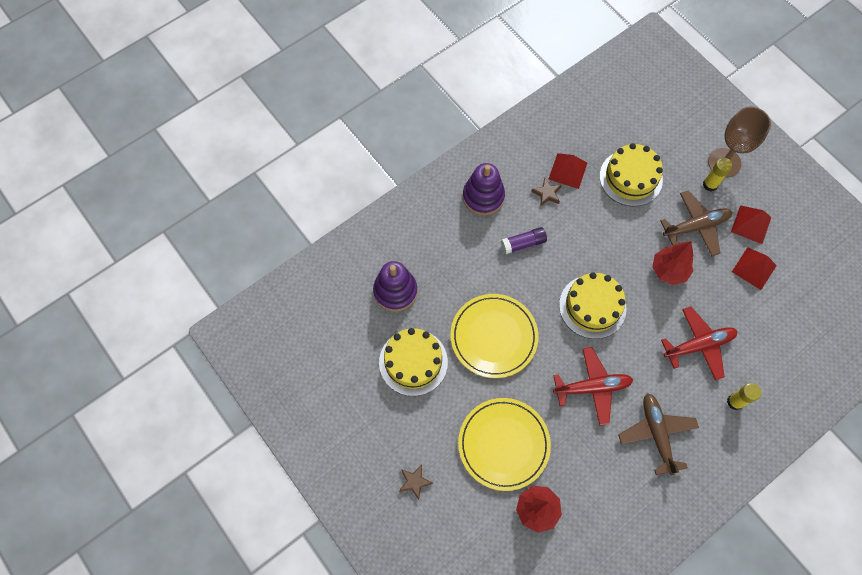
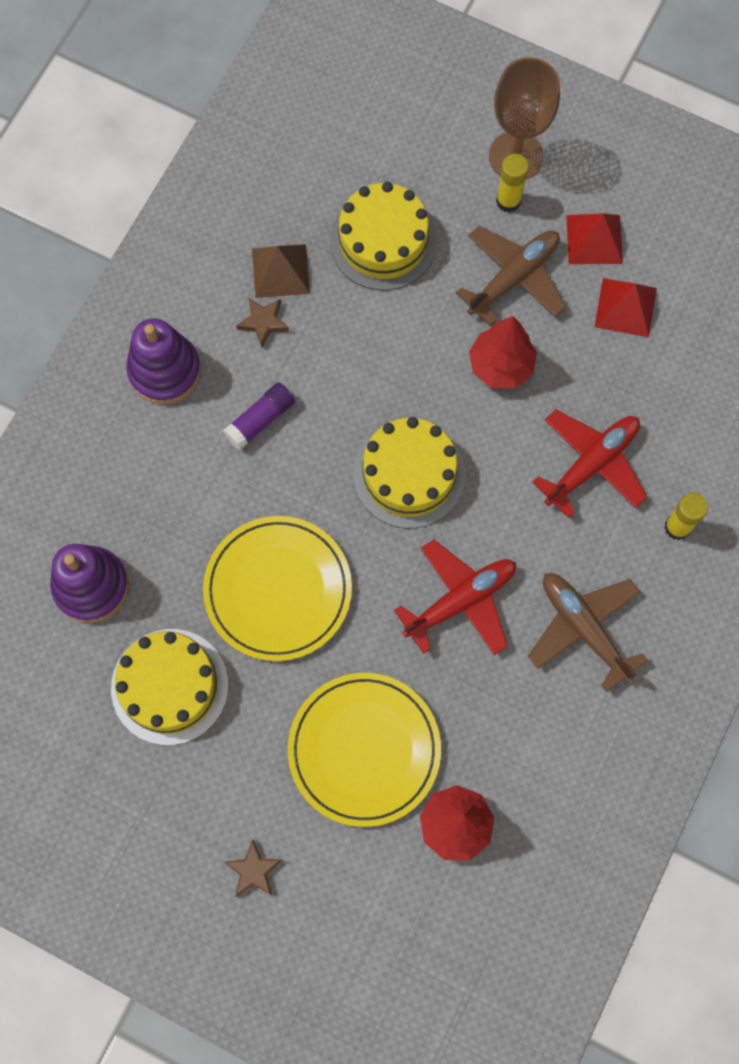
camera: 25 degrees left, 5 degrees up
(567, 171) = (280, 271): red pyramid -> brown pyramid

